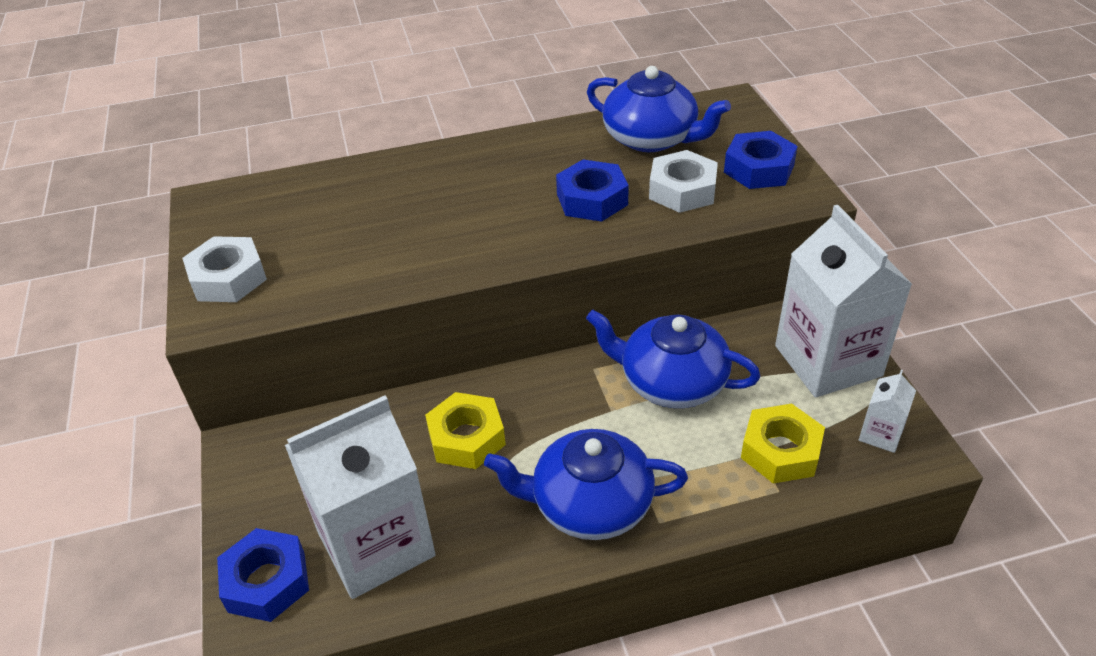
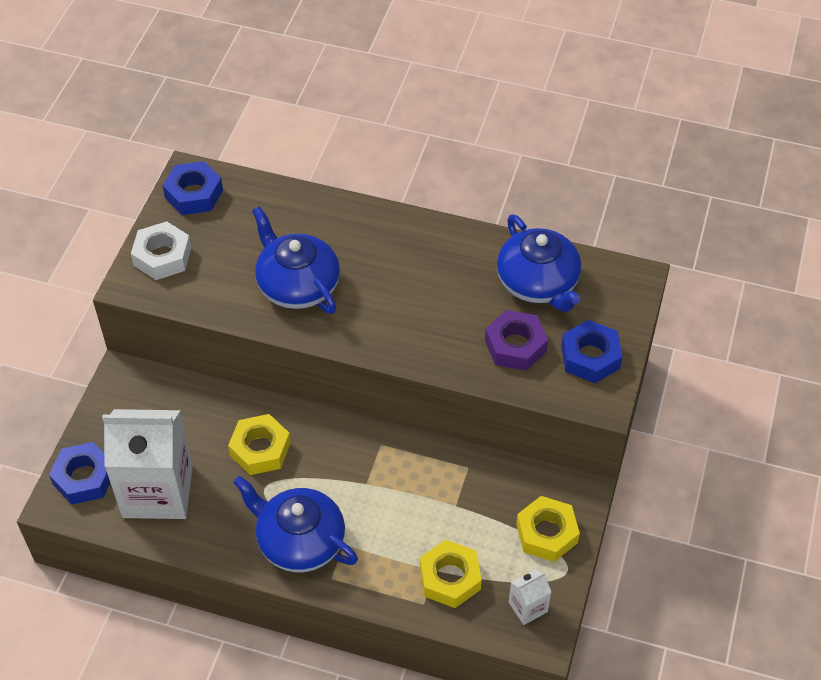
camera: 30 degrees right, 10 degrees up
(592, 199) = (444, 318): blue nut -> blue nut (194, 194)
(671, 382) = (424, 486): blue teapot -> blue teapot (297, 285)
(682, 190) = (515, 346): white nut -> purple nut
(828, 361) = (546, 533): white carton -> yellow nut

